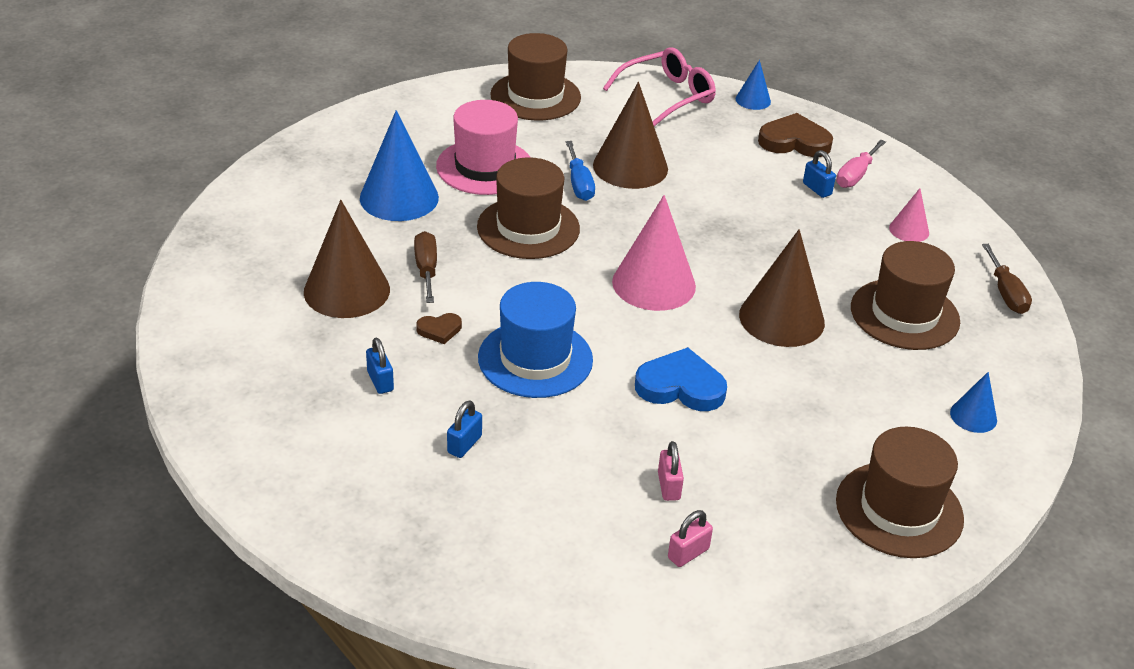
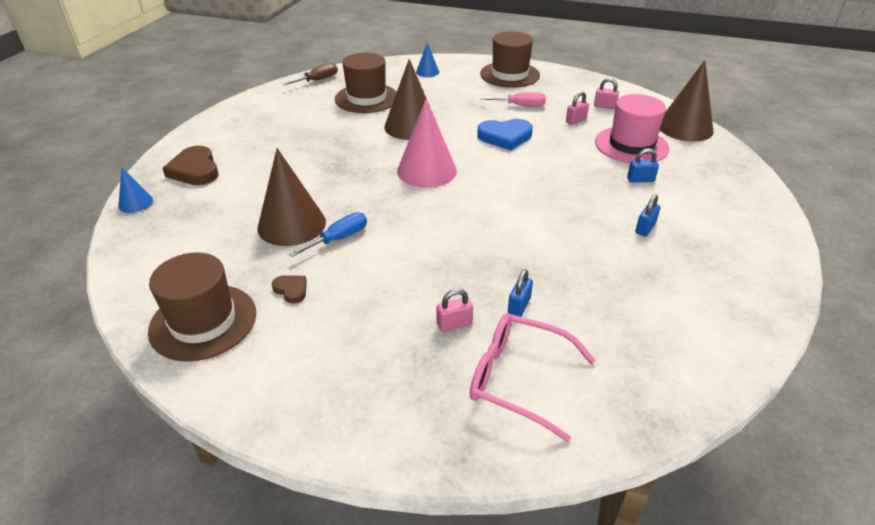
camera: 120 degrees left, 0 degrees up
(346, 290) = (593, 288): brown cone -> brown cone (685, 128)
(399, 197) = (454, 324): blue cone -> pink padlock
(426, 269) = (523, 262): brown screwdriver -> none
(439, 330) = (572, 228): brown heart -> brown heart (291, 290)
(485, 167) = (359, 297): pink hat -> pink hat (631, 145)
(528, 228) = (422, 239): brown hat -> none
(535, 359) = (547, 184): blue hat -> none
(667, 96) = (154, 245): pink glasses -> pink glasses (518, 379)
(680, 386) = (505, 137): blue heart -> blue heart turned 75 degrees counterclockwise
(817, 189) = (257, 147): blue padlock -> blue padlock (519, 306)
(855, 175) = (227, 139): pink screwdriver -> pink screwdriver (520, 106)
(909, 230) = (279, 112): pink cone -> none

